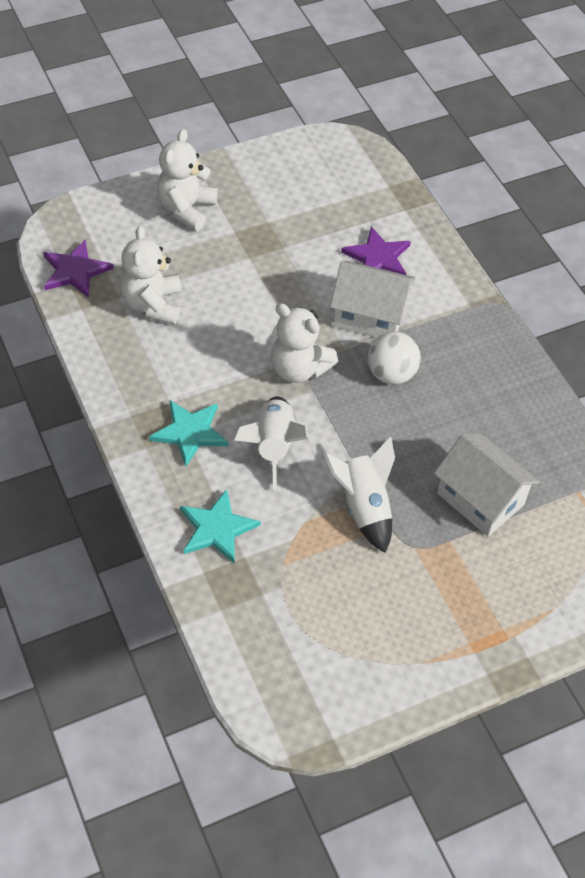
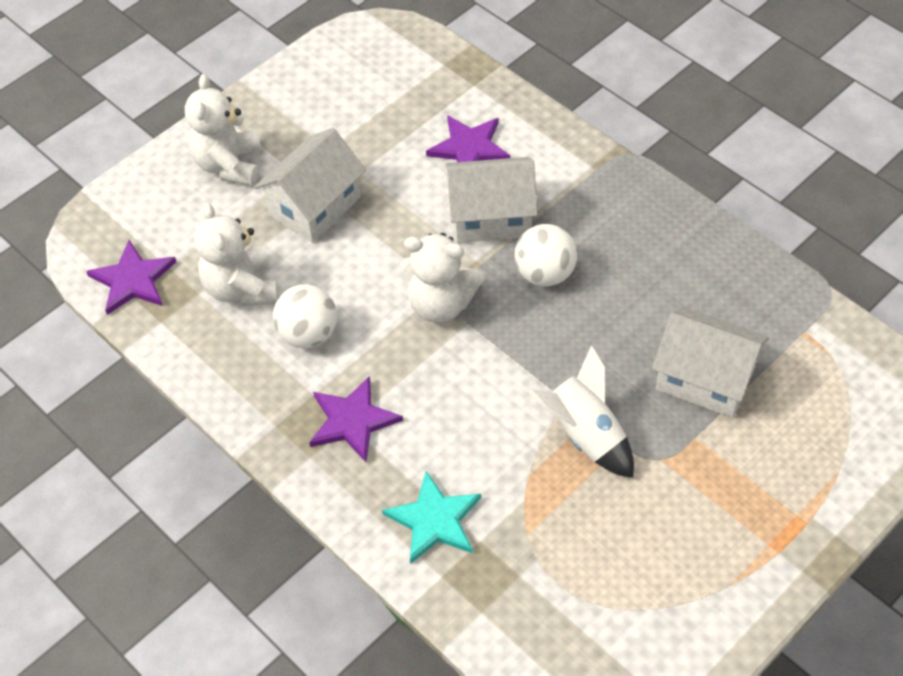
camera: 15 degrees left, 0 degrees up
(187, 356) = (308, 334): none -> white ball
(190, 432) = (352, 421): turquoise star -> purple star
(237, 262) = (315, 206): none -> white house
(273, 446) = (453, 402): white rocket -> none

